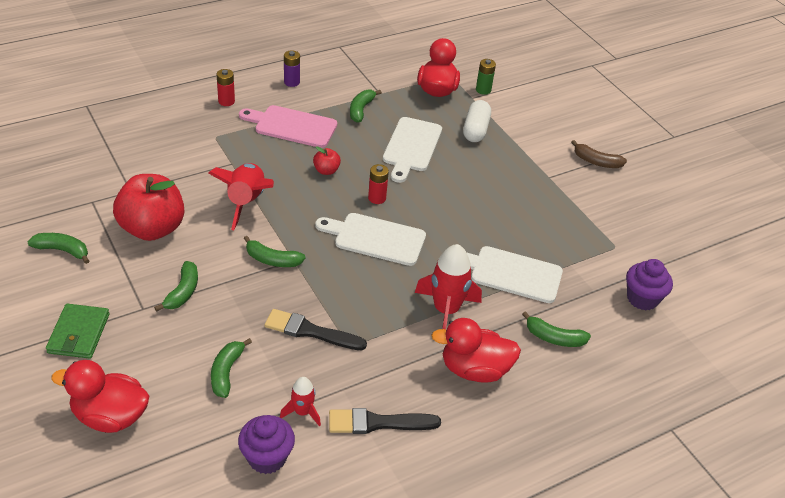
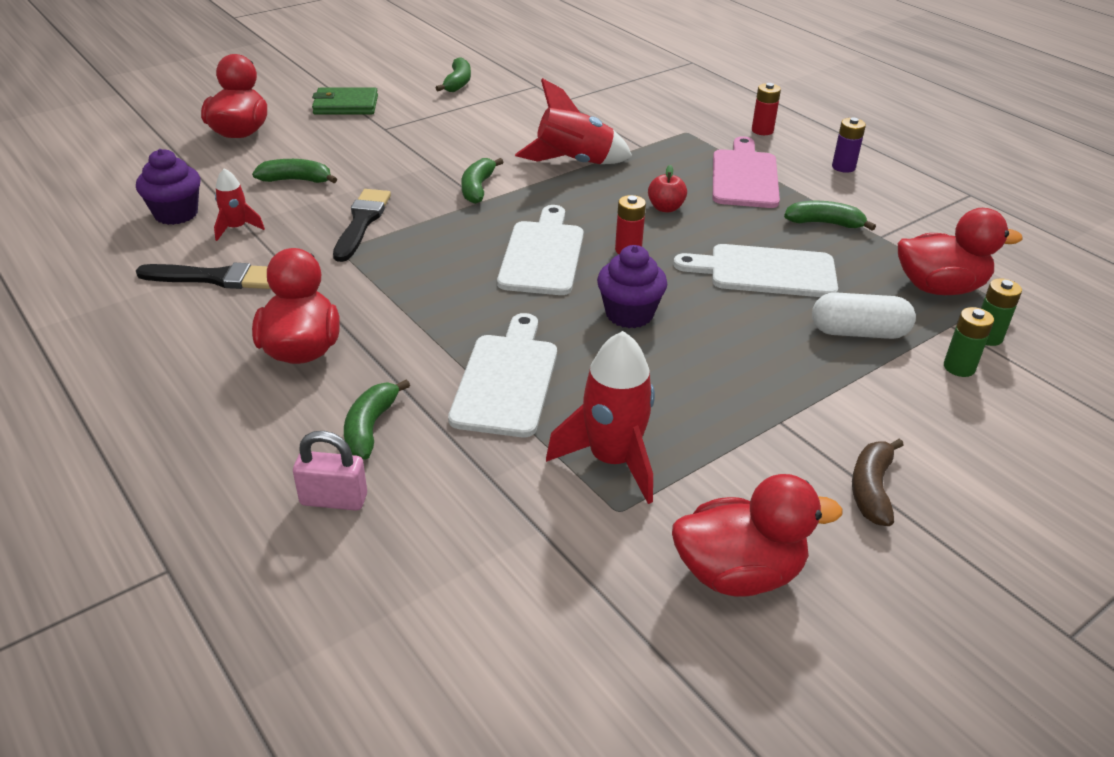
camera: 85 degrees right, 5 degrees down
(152, 228) = (506, 118): red apple -> none
(183, 292) = (412, 145): green banana -> none
(378, 423) = (215, 278): black brush -> black brush turned 105 degrees clockwise
(446, 310) = (413, 320): red rocket -> red rocket (612, 460)
(507, 107) = (959, 367): none -> green battery
(614, 356) = (334, 499): none -> pink padlock
(642, 298) = (483, 545): purple cupcake -> purple cupcake (629, 314)
(651, 216) = (738, 573): none -> red duck

